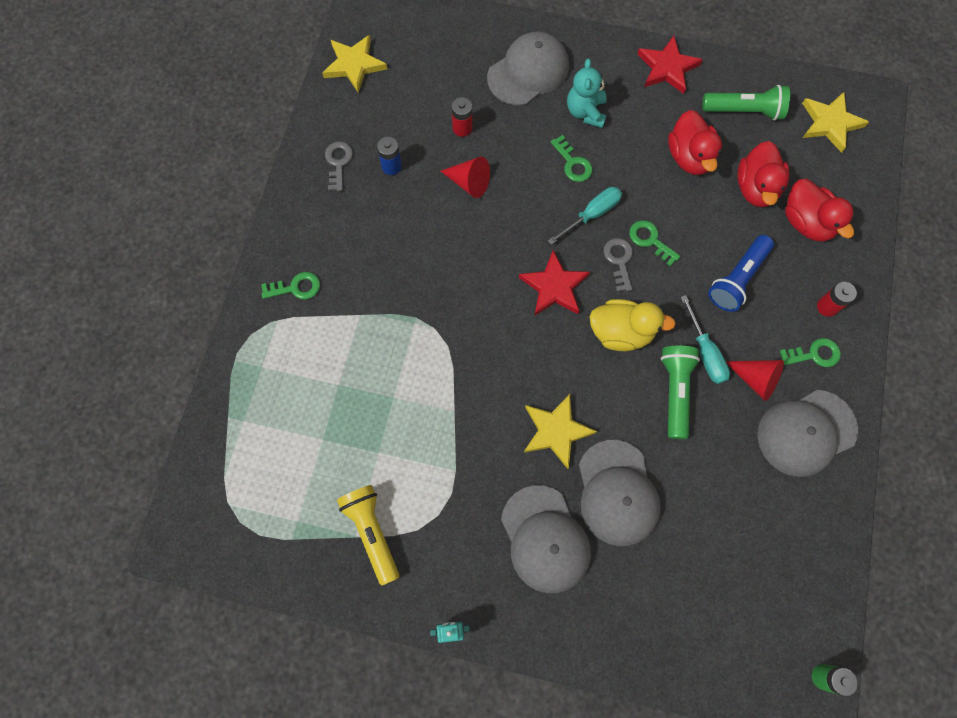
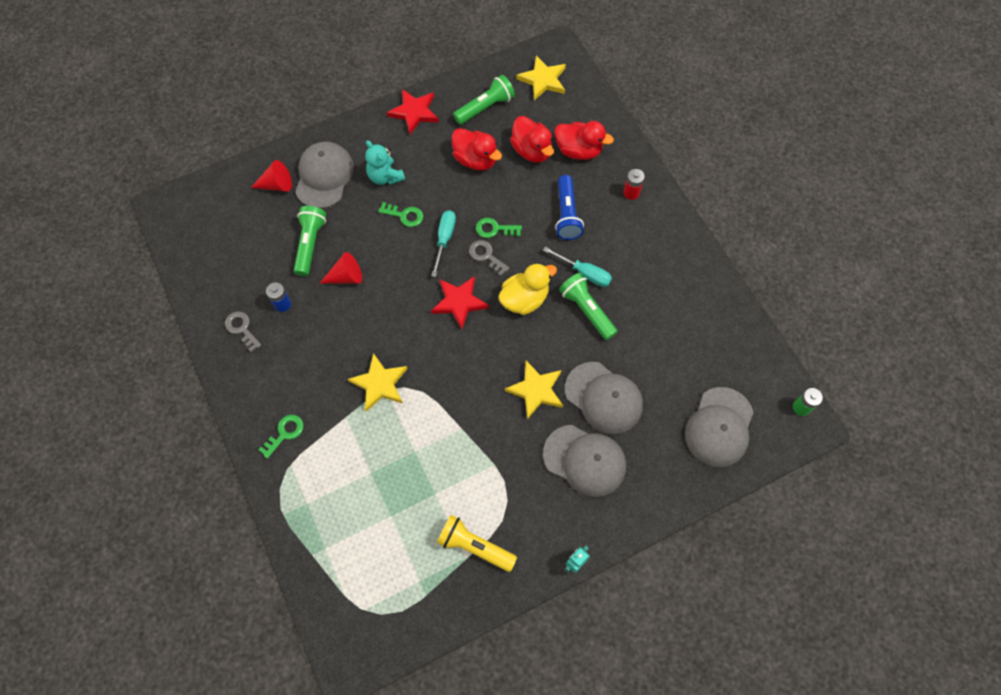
camera: 40 degrees left, 5 degrees down
(354, 65) = (195, 255): yellow star -> yellow star (379, 384)
(462, 128) = (310, 244): red battery -> green flashlight
(755, 379) = (627, 267): red cone -> red cone (277, 185)
(806, 432) = (680, 276): grey cap -> grey cap (719, 427)
(814, 354) = (647, 226): green key -> none

